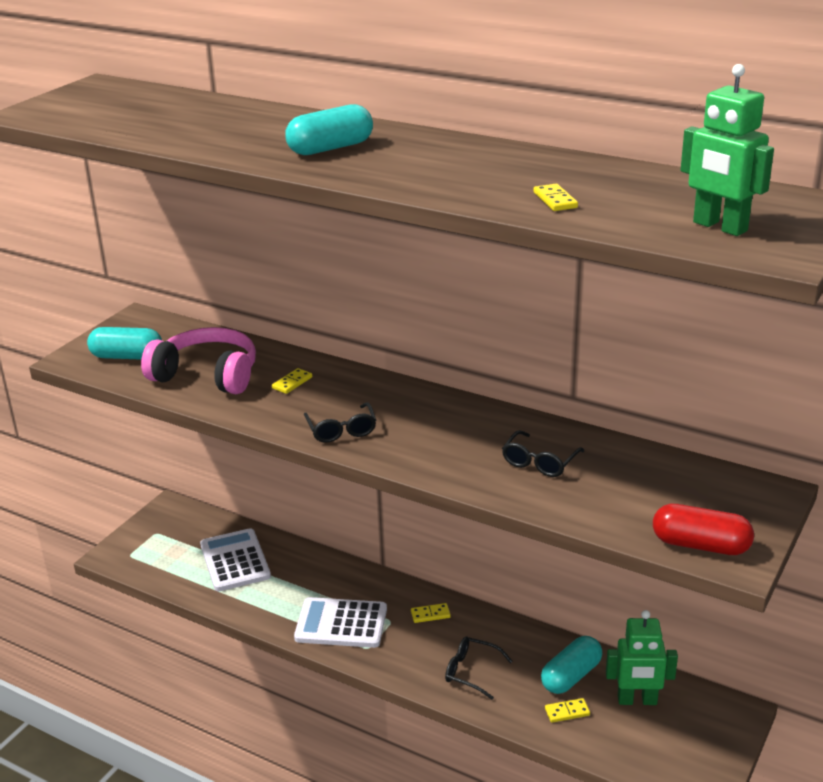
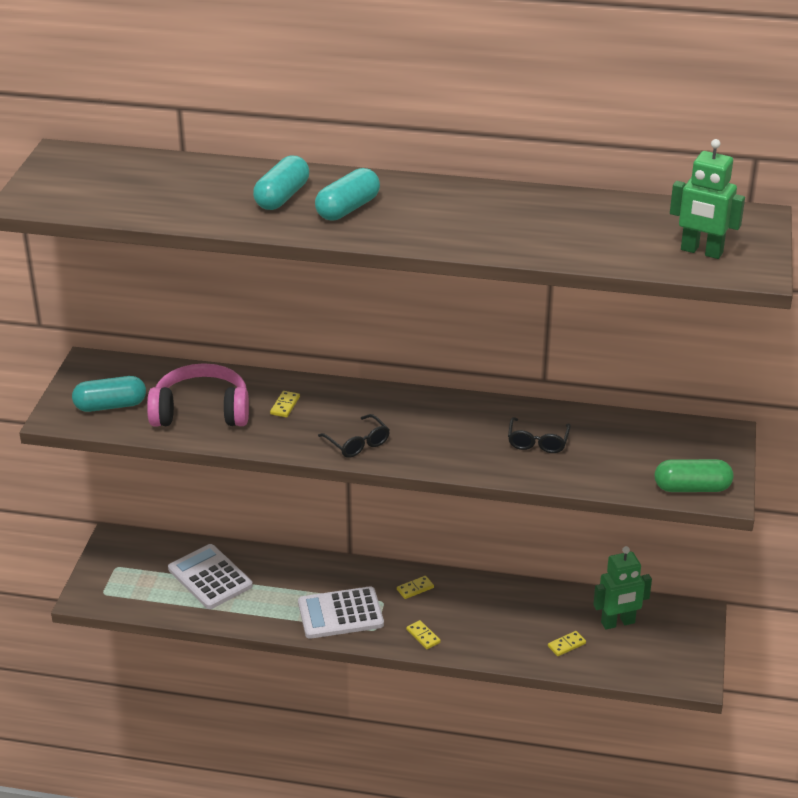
camera: 20 degrees left, 5 degrees up
(471, 672) = (473, 630): black glasses -> none
(555, 200) = (567, 241): yellow domino -> yellow domino (423, 636)
(571, 676) = (557, 615): turquoise capsule -> turquoise capsule (282, 197)
(700, 545) = (692, 488): red capsule -> green capsule

